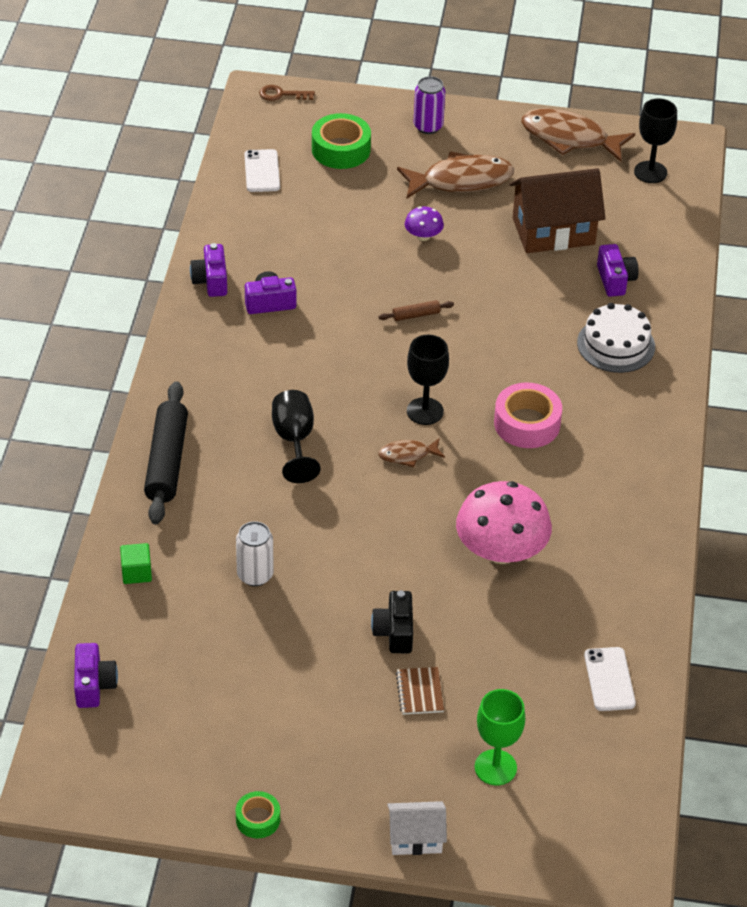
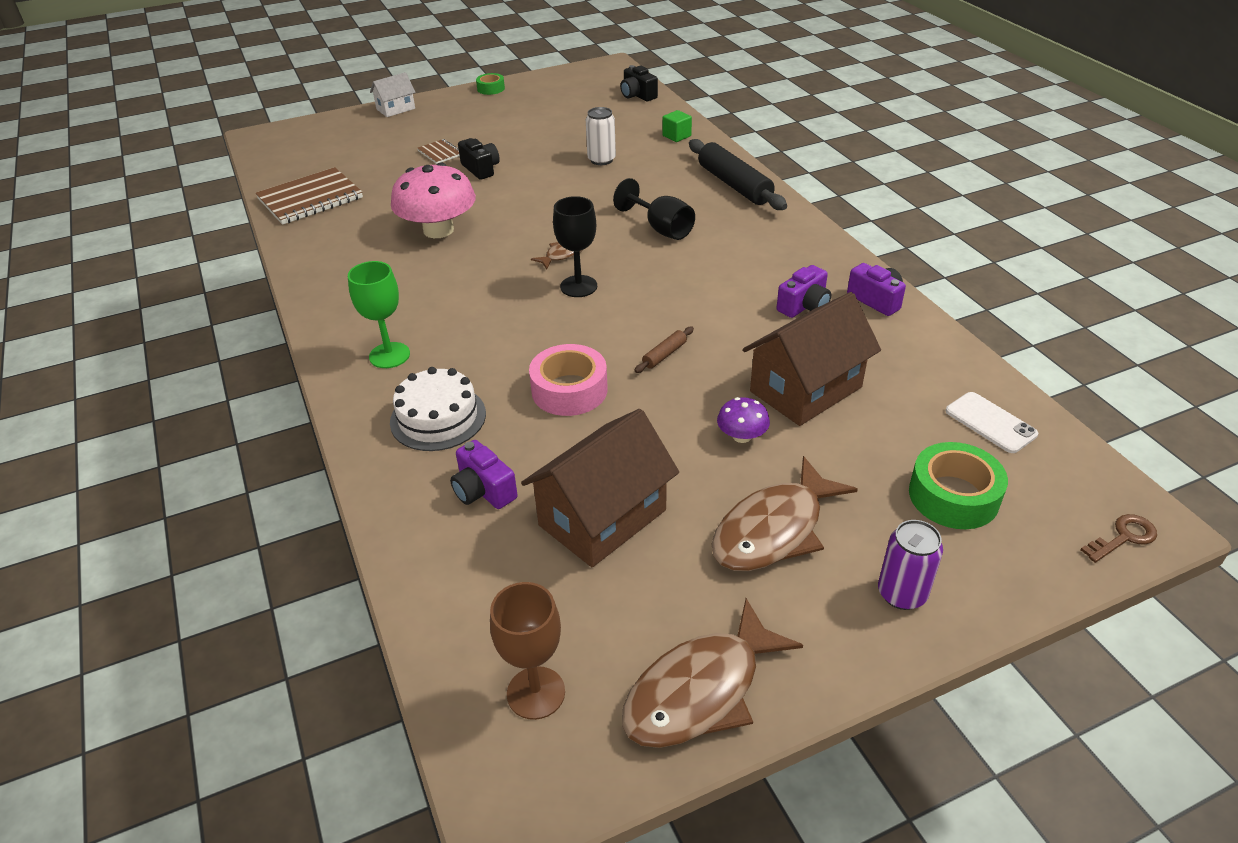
camera: 150 degrees right, 5 degrees down
(94, 685) = (637, 95): purple camera -> black camera
(347, 244) = (806, 389): none -> brown house
(495, 767) = (366, 143): green goblet -> green goblet (389, 355)
(527, 424) = (480, 313): pink tape -> pink tape (569, 390)
(569, 138) = (700, 691): brown fish -> brown fish turned 150 degrees clockwise
(609, 679) = (310, 199): white phone -> brown notebook
(650, 172) = (536, 693): black goblet -> brown goblet

